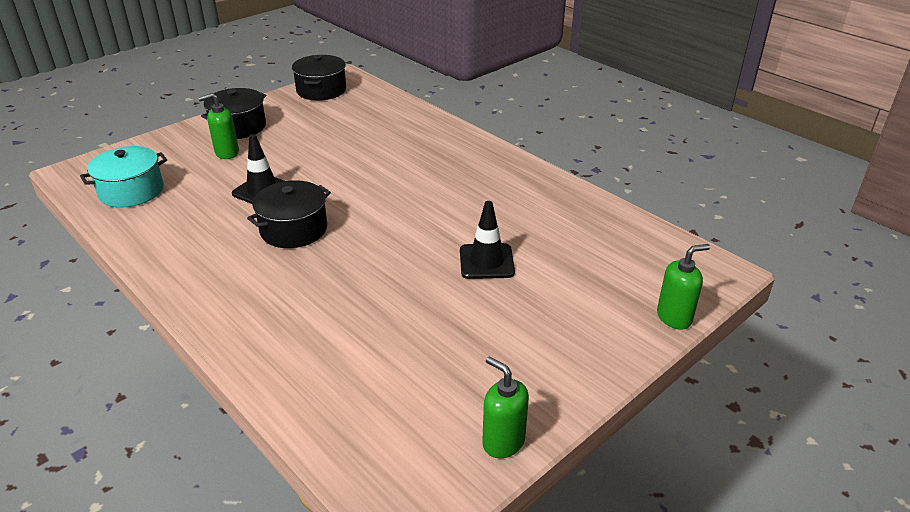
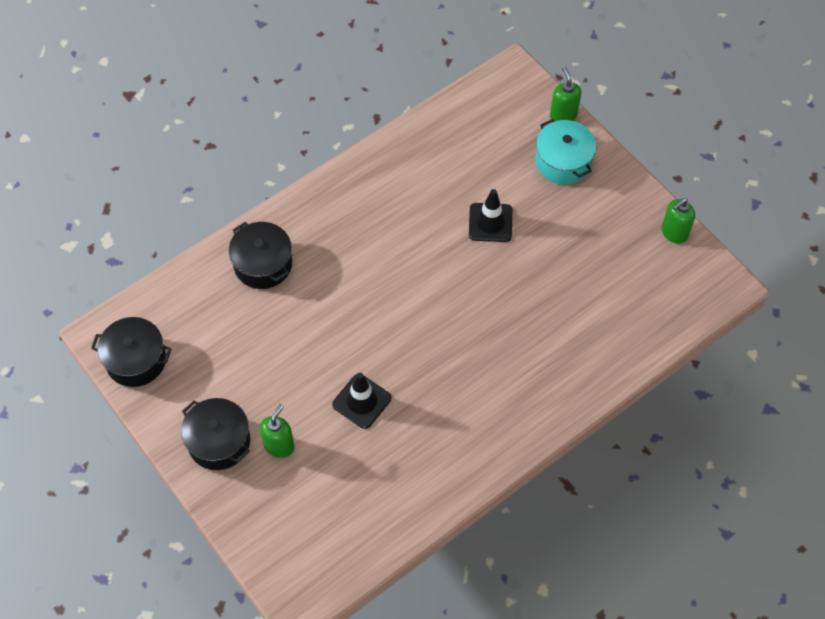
camera: 85 degrees left, 25 degrees up
(131, 191) = (348, 526): turquoise pot -> turquoise pot (563, 161)
(226, 153) = (279, 445): green soap dispenser -> green soap dispenser turned 135 degrees counterclockwise
(294, 229) = (432, 368): black pot -> black pot (263, 264)

